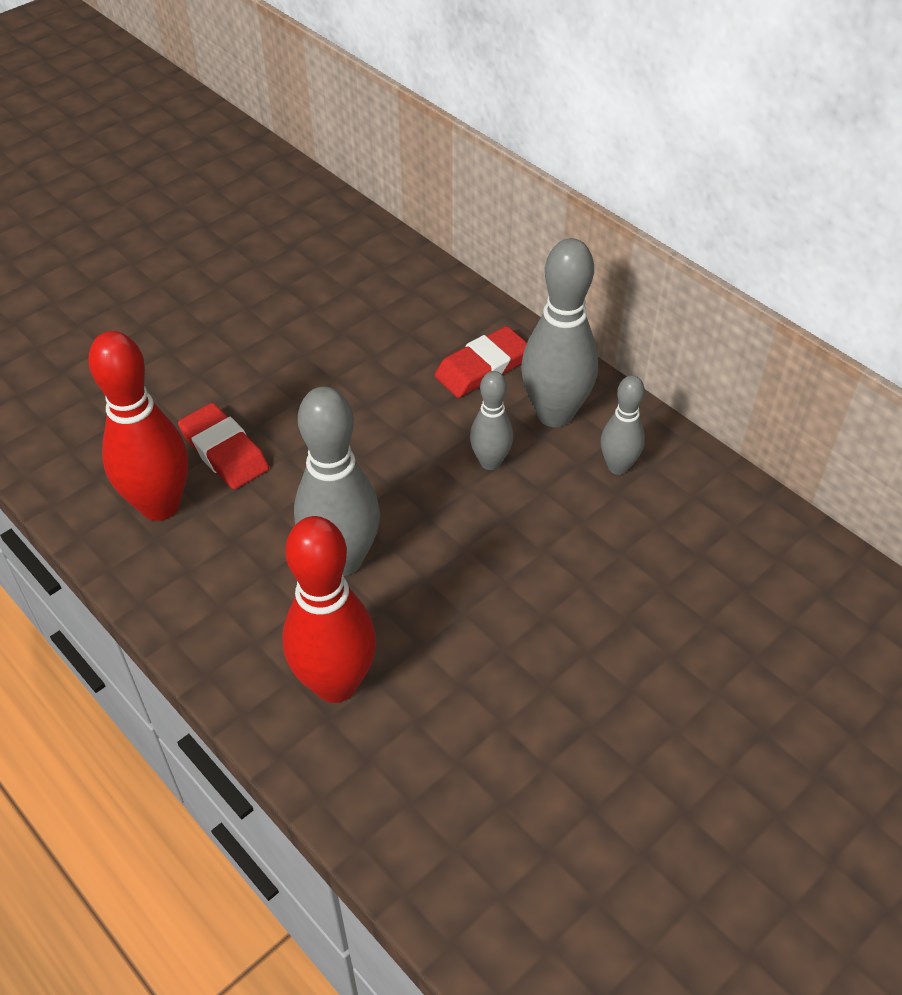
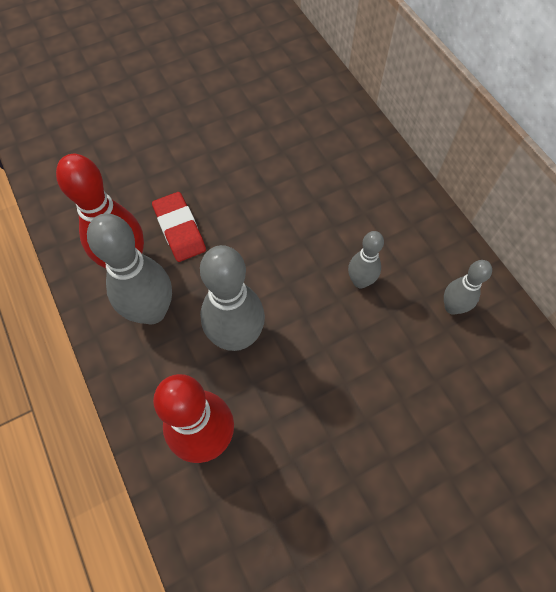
camera: 15 degrees right, 15 degrees up
(482, 367) = (374, 201): red eraser -> none
(554, 414) = (417, 252): grey bowling pin -> grey bowling pin (152, 311)

